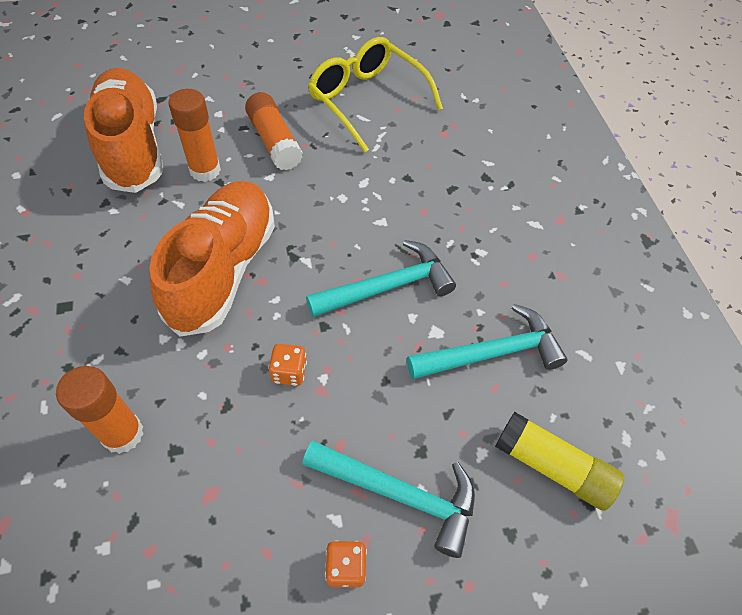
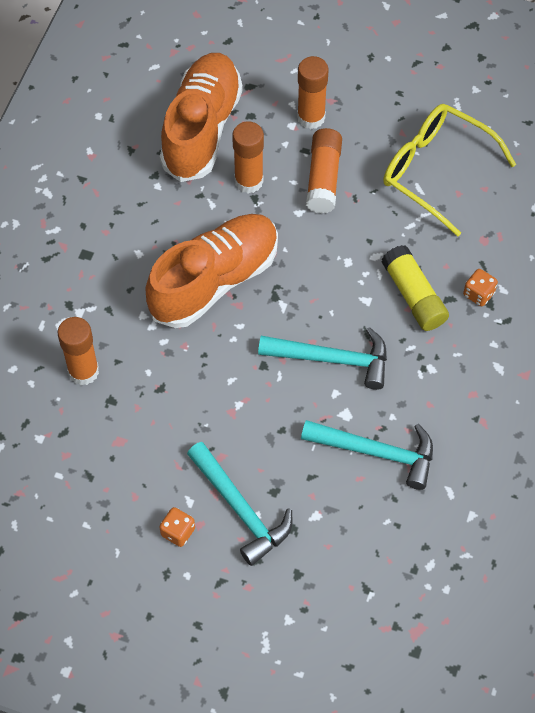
camera: 35 degrees right, 5 degrees up
(232, 101) = (311, 117): none -> orange glue stick
(289, 372) = (217, 387): orange dice -> orange dice (478, 294)
(366, 100) = (435, 170): yellow glasses -> yellow glasses turned 45 degrees counterclockwise
(552, 466) = (359, 551): yellow glue stick -> yellow glue stick (414, 296)

